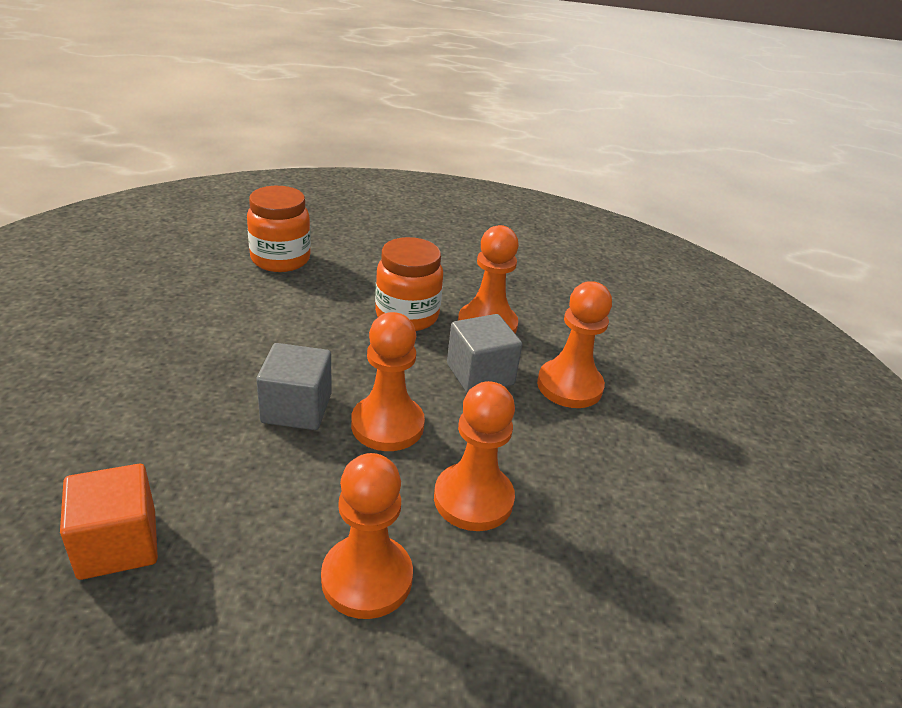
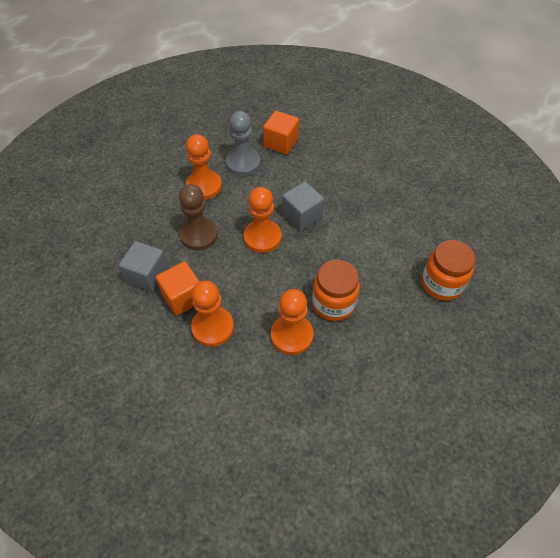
camera: 140 degrees right, 20 degrees up
(240, 564) = (243, 163): none -> grey pawn
(473, 499) = (199, 235): orange pawn -> brown pawn
(480, 374) = (258, 296): grey cube -> grey cube (147, 275)
(579, 439) = (183, 297): none -> orange cube

